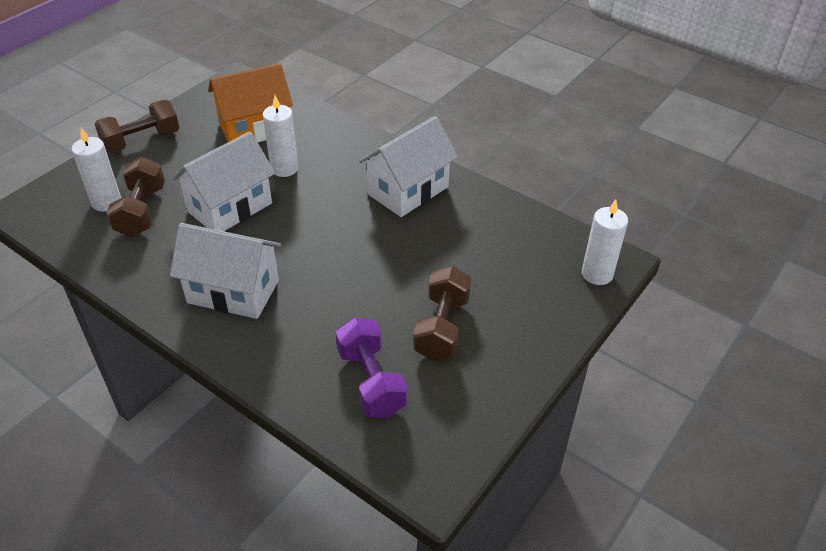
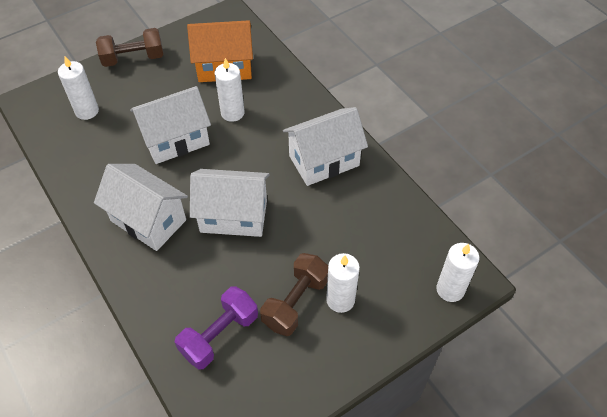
camera: 20 degrees right, 10 degrees up
(141, 211) = (109, 126): brown dumbbell -> none
(332, 264) = (233, 216): none -> white house
(371, 381) = (219, 335): purple dumbbell -> purple dumbbell turned 45 degrees clockwise
(489, 312) = (340, 300): none -> white candle

